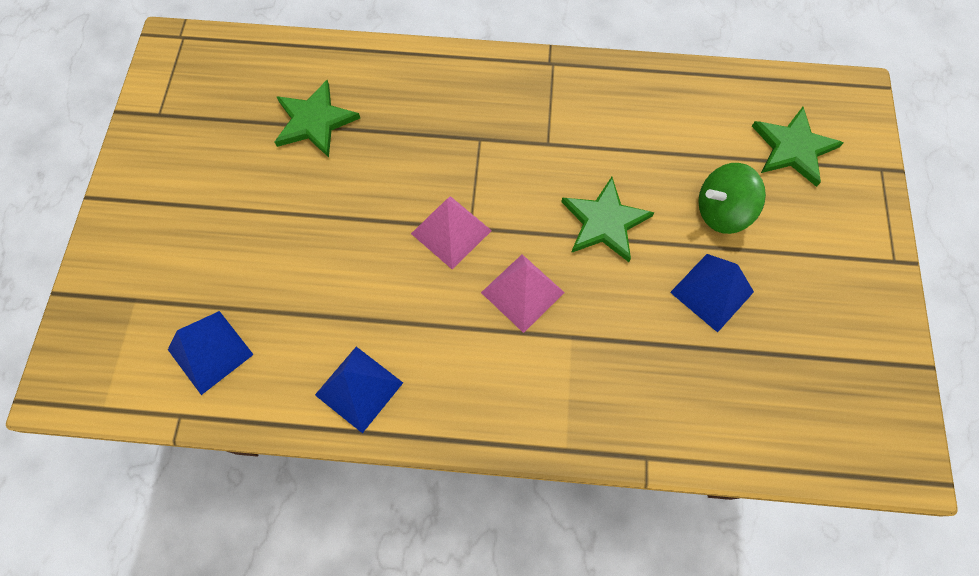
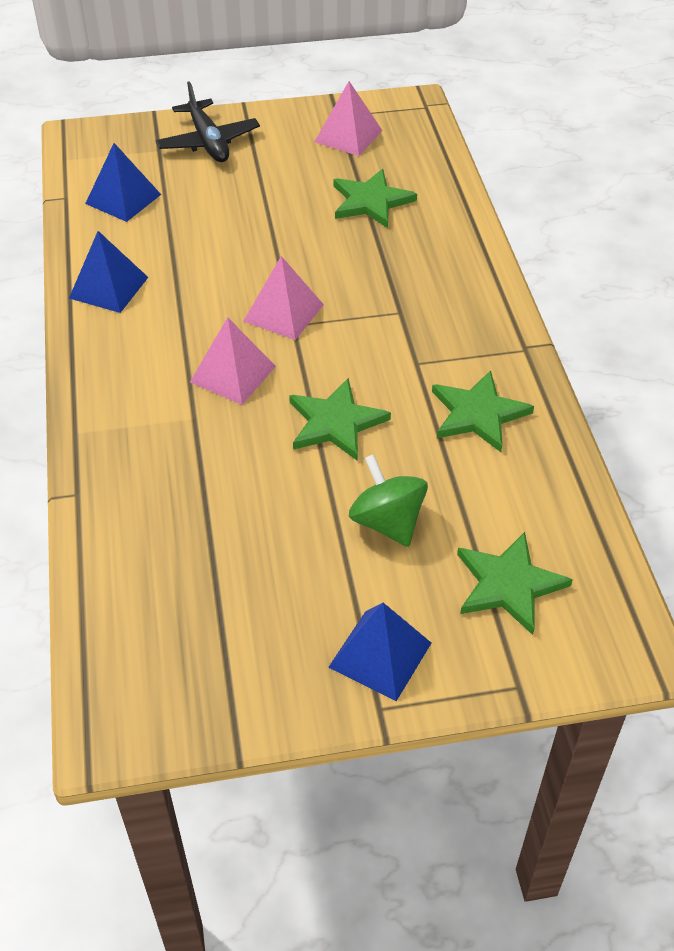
camera: 75 degrees right, 20 degrees down
(145, 246) = (208, 142): none -> black plane
(199, 114) = (348, 136): none -> pink pyramid
(618, 117) = (478, 414): none -> green star
(712, 292) = (278, 525): blue pyramid -> blue pyramid (380, 655)

